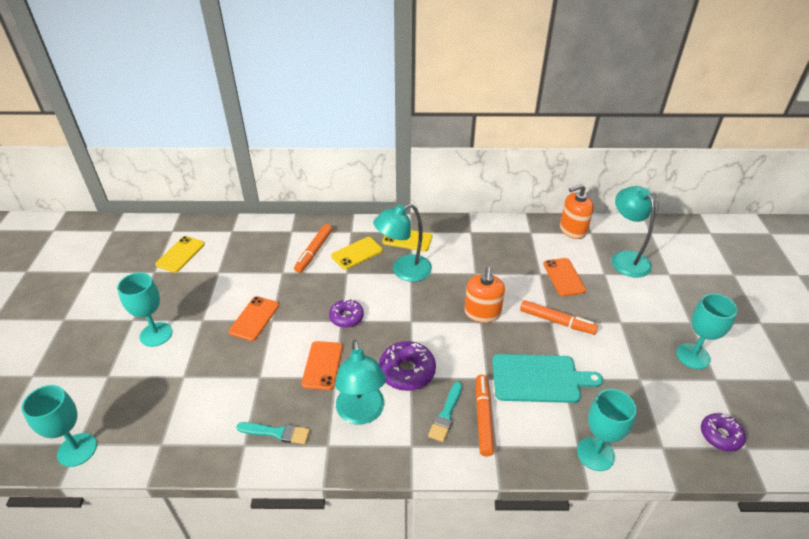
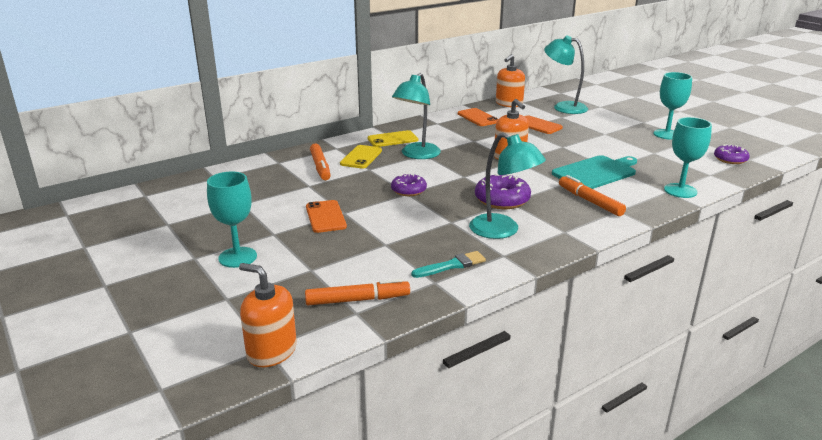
camera: 35 degrees left, 15 degrees down
(77, 450) = (271, 351): turquoise goblet -> orange soap dispenser
(180, 254) = (180, 206): yellow phone -> none
(322, 365) = (430, 220): orange phone -> orange phone (478, 118)
(446, 414) = (563, 209): turquoise brush -> none
(557, 321) = (566, 145): orange marker -> orange marker (357, 300)

